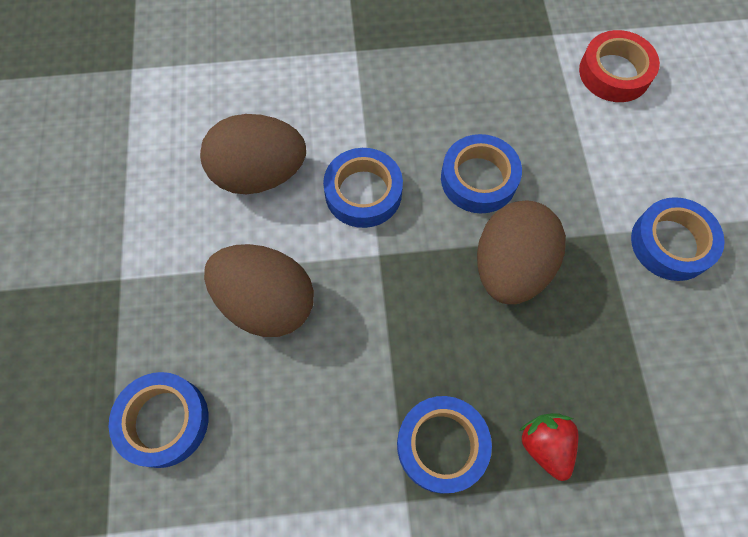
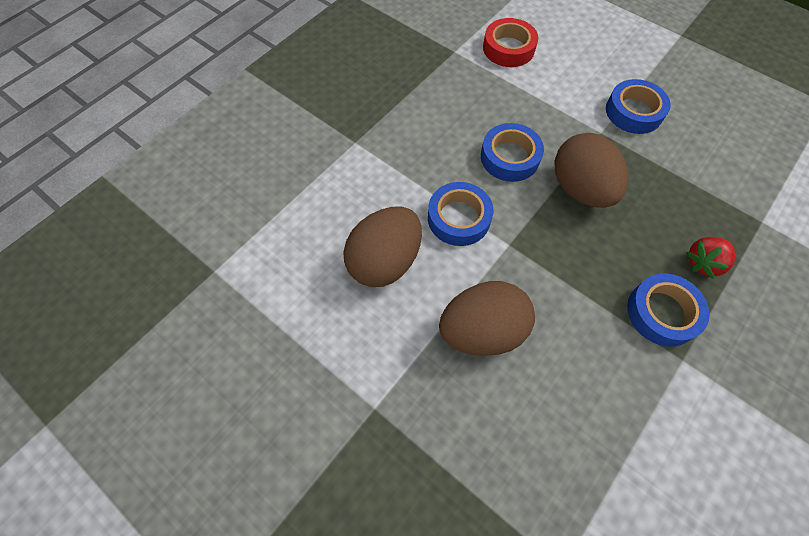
camera: 45 degrees left, 5 degrees down
(164, 421) = (510, 463): blue tape -> none
(545, 445) = (703, 263): red strawberry -> red strawberry turned 60 degrees counterclockwise

